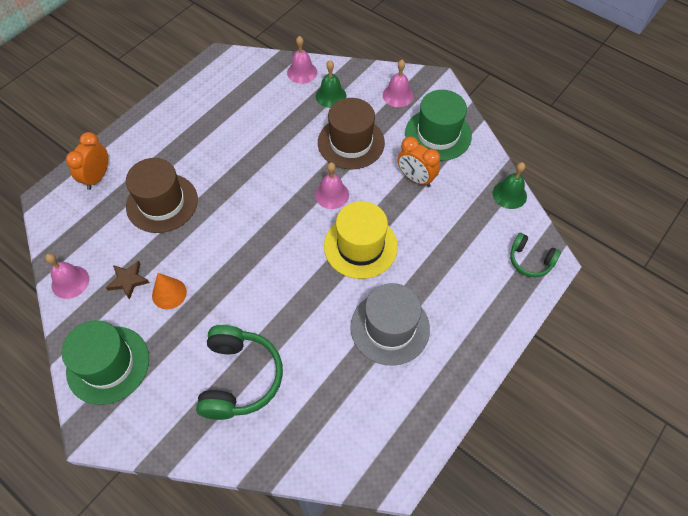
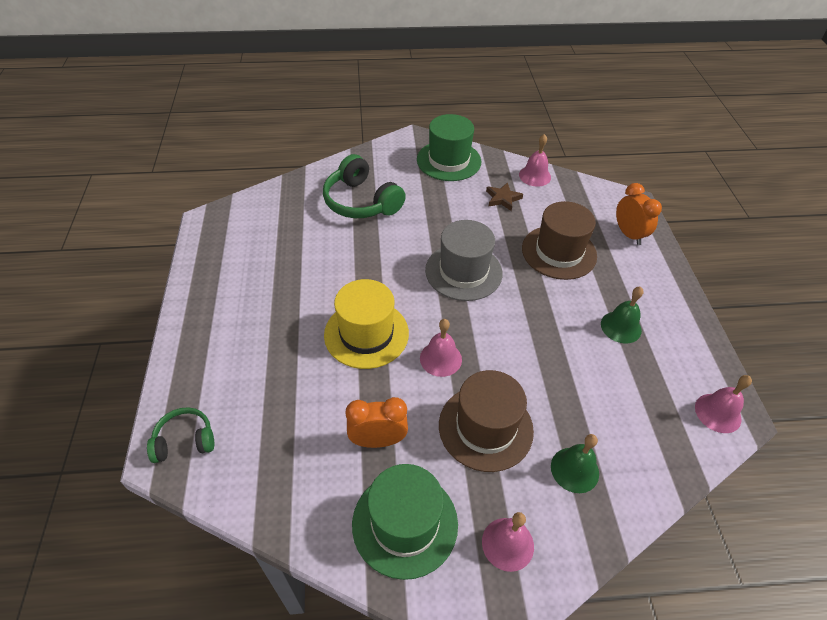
camera: 135 degrees right, 10 degrees down
(169, 293) = (467, 209): orange cone -> none
(302, 72) = (643, 474): pink bell -> pink bell (718, 413)
(390, 328) = (282, 293): grey hat -> grey hat (463, 271)
(509, 194) = (255, 506): green bell -> green bell (621, 327)

